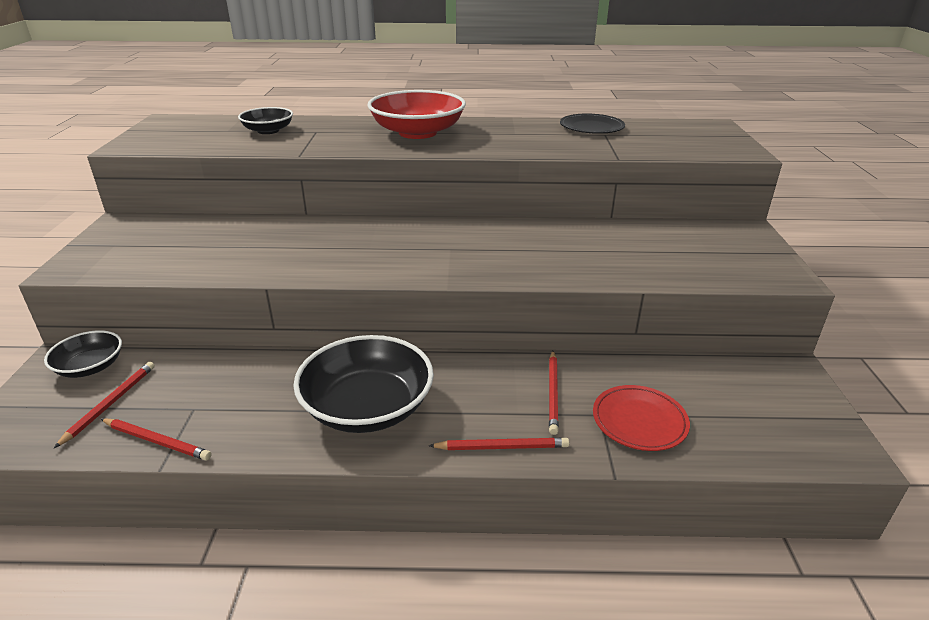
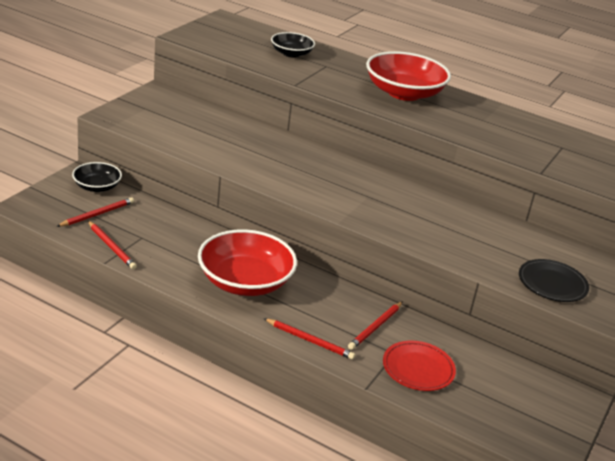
camera: 25 degrees right, 0 degrees up
(367, 407) = (245, 282): black bowl -> red bowl
(591, 128) = (558, 137): black plate -> black plate (552, 284)

